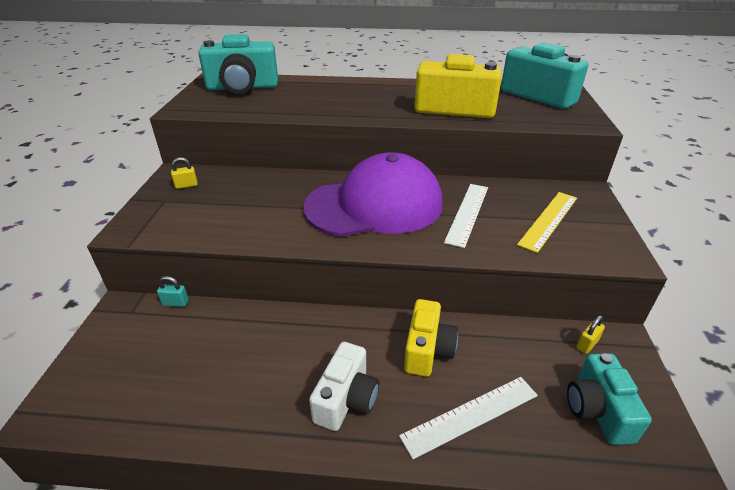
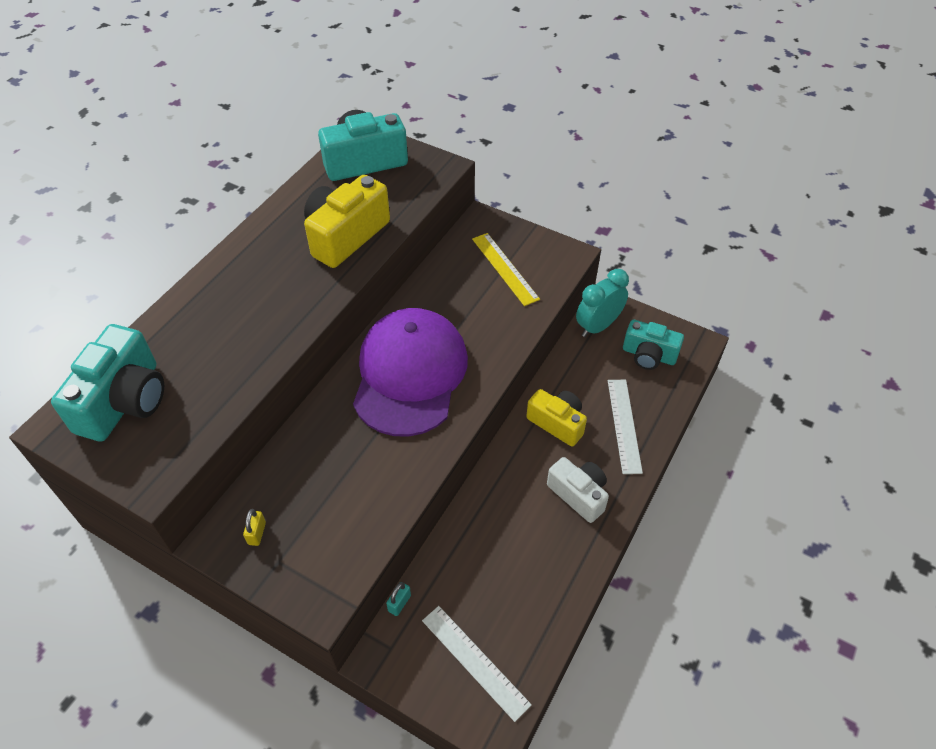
camera: 65 degrees left, 15 degrees up
(467, 213) = (464, 314): white ruler -> white ruler (474, 662)
(587, 344) = (598, 326): yellow padlock -> turquoise clock

